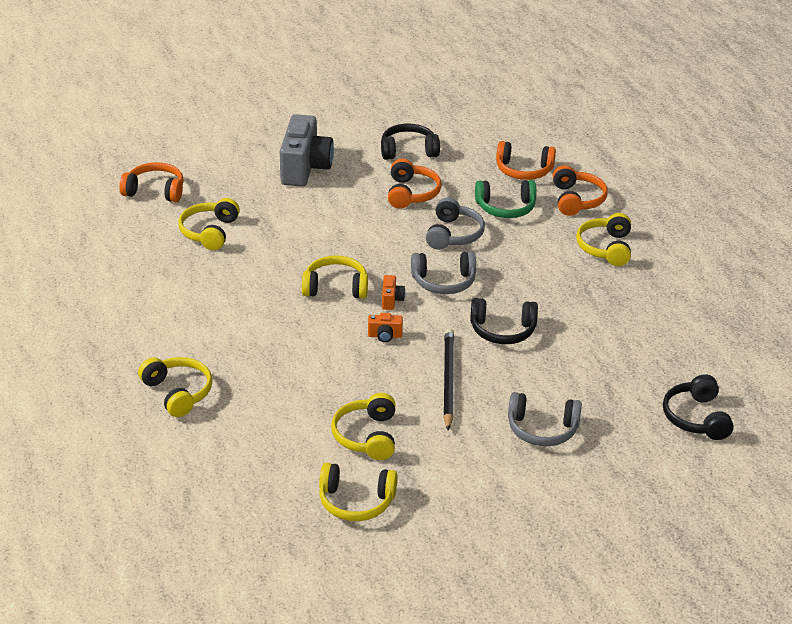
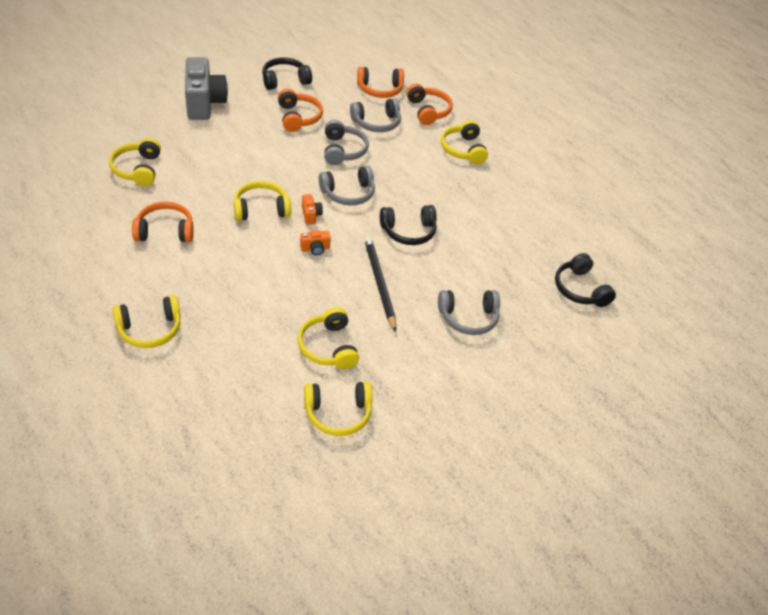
camera: 20 degrees left, 10 degrees up
(155, 191) = (79, 135): orange headphones -> orange headphones (165, 231)
(178, 392) = (150, 329): yellow headphones -> yellow headphones turned 120 degrees clockwise
(506, 208) = (376, 123): green headphones -> grey headphones

